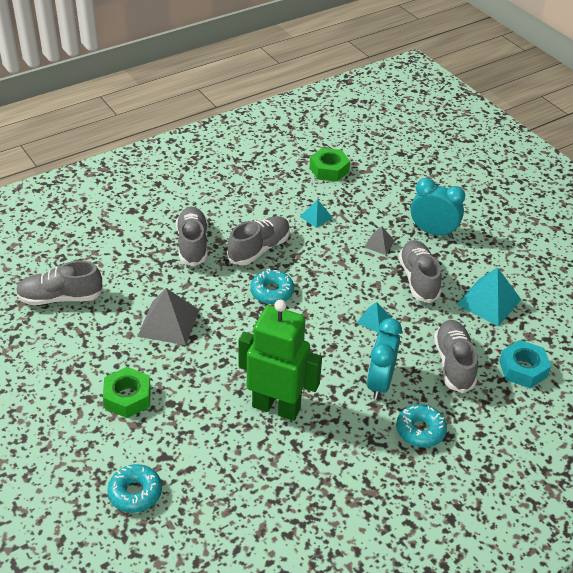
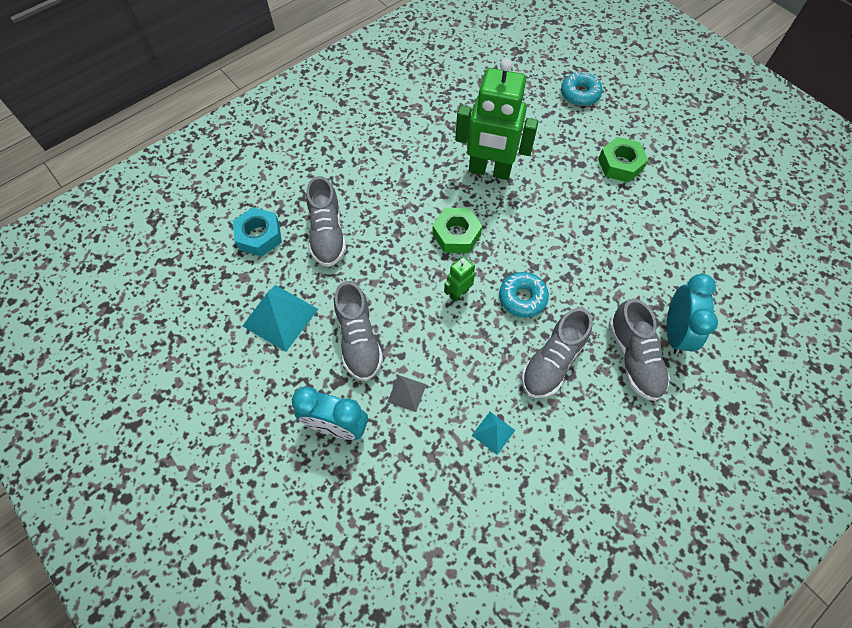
camera: 175 degrees right, 20 degrees up
(60, 298) = (739, 260): grey shoe -> none
(168, 322) = (616, 244): grey pyramid -> none
(328, 301) = (458, 293): none -> green robot
(329, 170) = (490, 547): green nut -> green nut (456, 235)
(374, 320) = (408, 275): turquoise pyramid -> none
(380, 383) = (399, 205): turquoise clock -> turquoise clock (675, 332)
(420, 430) = (363, 165): turquoise donut -> none

